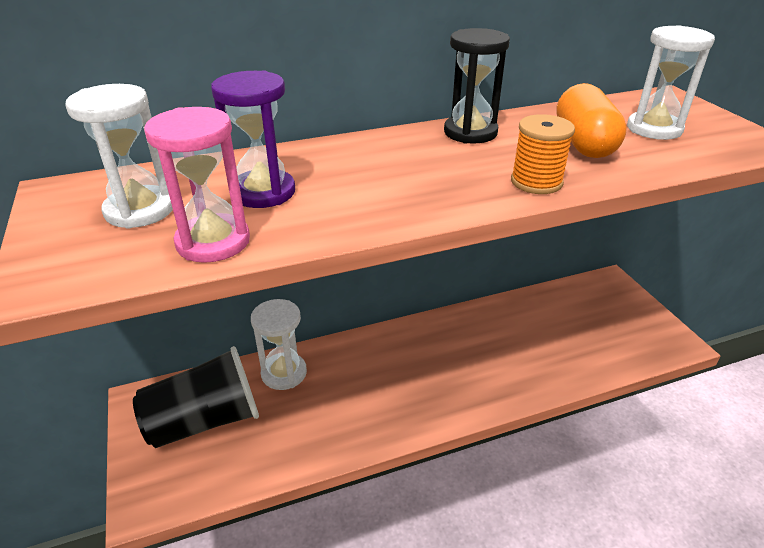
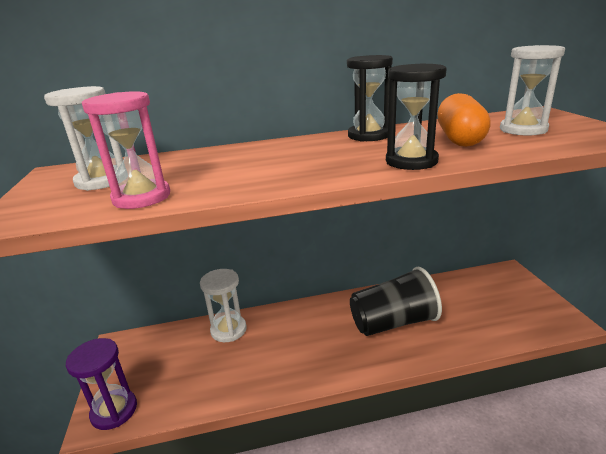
camera: 10 degrees right, 10 degrees down
(205, 421) = (160, 362): black cup -> black cup (393, 322)
(263, 192) = (195, 170): purple hourglass -> purple hourglass (114, 411)
(536, 182) = (411, 161): orange spool -> black hourglass

